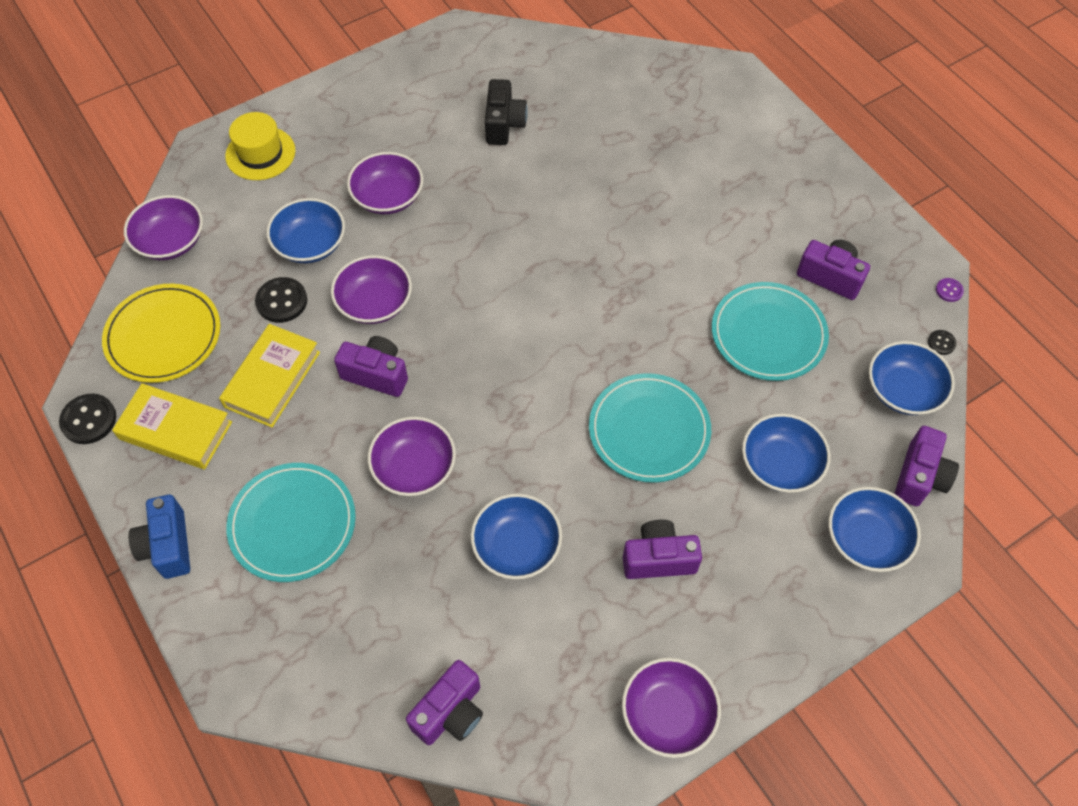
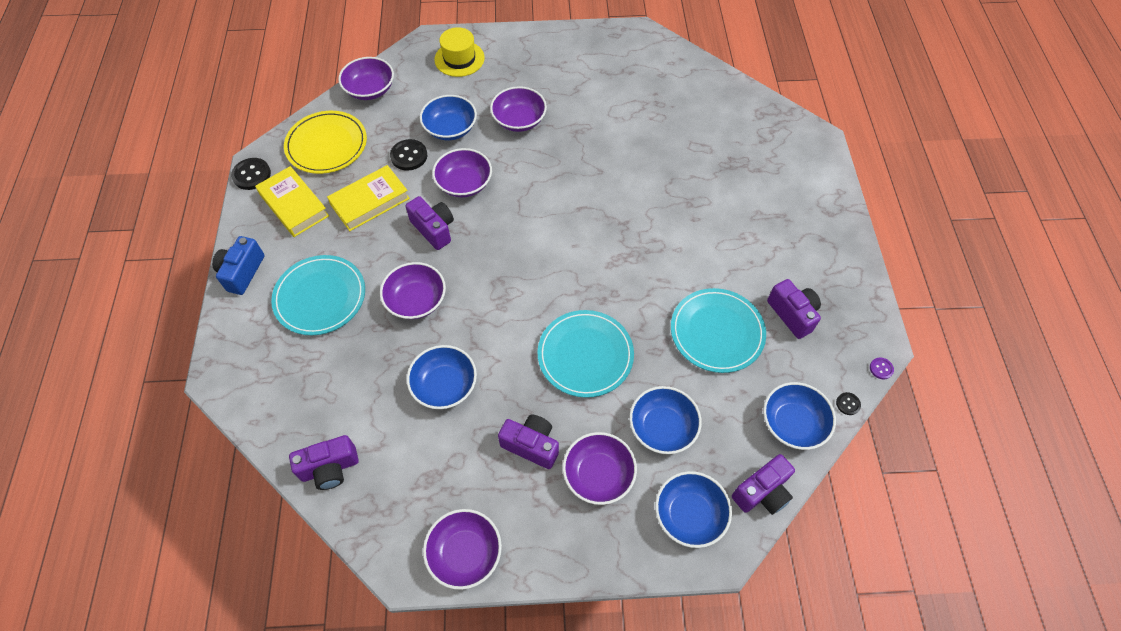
camera: 30 degrees right, 0 degrees up
(504, 124) = (627, 105): black camera -> none
(749, 550) = (598, 474): none -> purple bowl

